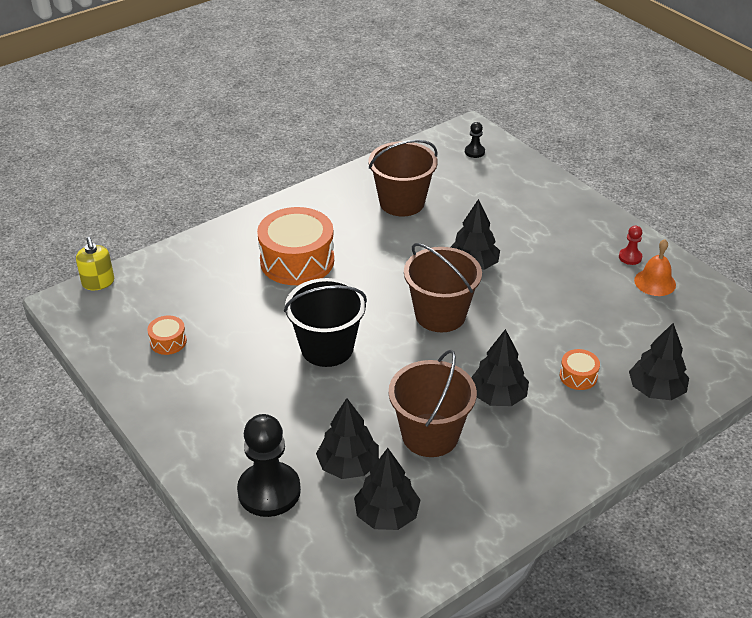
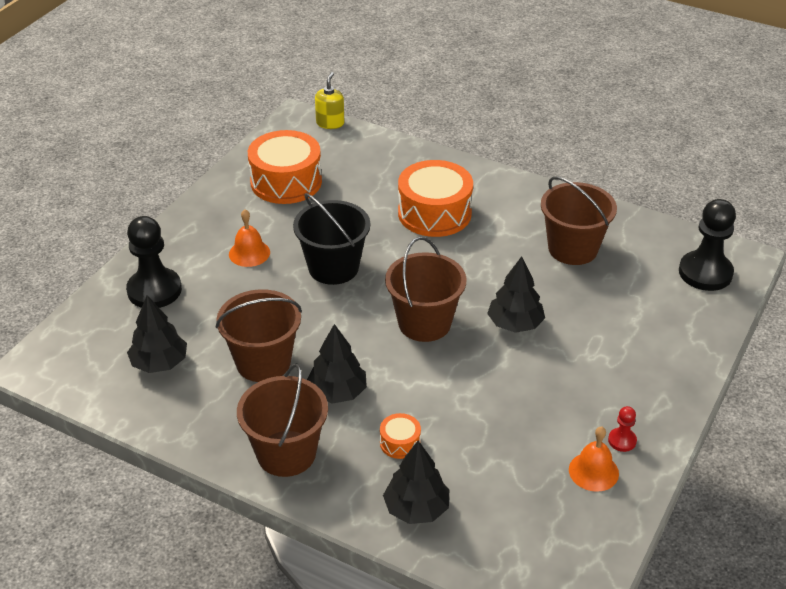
camera: 65 degrees right, 0 degrees up
(98, 282) = (330, 123): yellow soap dispenser -> yellow soap dispenser turned 150 degrees clockwise
(168, 342) = (286, 182): orange drum -> orange drum, size x2.22
(262, 401) = (249, 253): none -> orange bell
(348, 465) = (203, 324): black tree -> none
(474, 152) = (705, 273): black pawn -> black pawn, size x2.19
(558, 453) = (286, 453): none -> brown bucket

